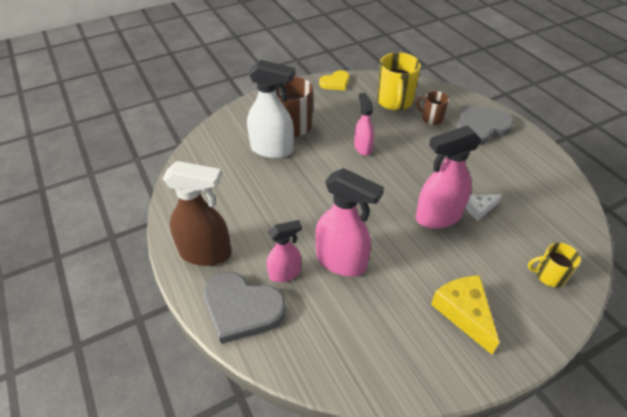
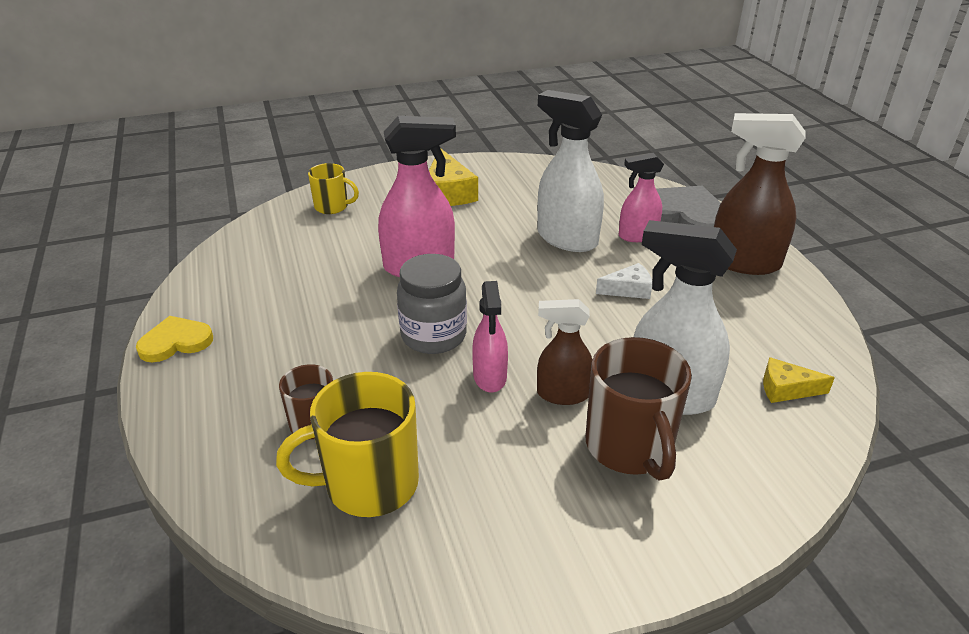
camera: 170 degrees left, 10 degrees down
(212, 159) = (786, 389): none -> yellow cheese
(325, 144) = (562, 394): none -> brown spray bottle
(335, 82) = (500, 580): yellow heart -> yellow heart (175, 342)
(341, 261) = (566, 239): pink spray bottle -> white spray bottle
(394, 101) = (369, 484): yellow mug -> yellow mug turned 120 degrees counterclockwise
(402, 166) = (433, 336): none -> grey jar
(479, 209) = (355, 269): white cheese -> white cheese (628, 290)
(480, 127) = (233, 390): grey heart -> none

